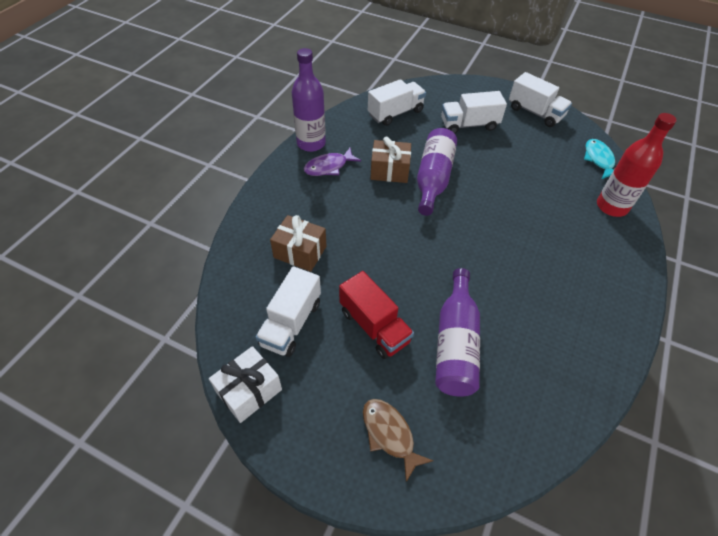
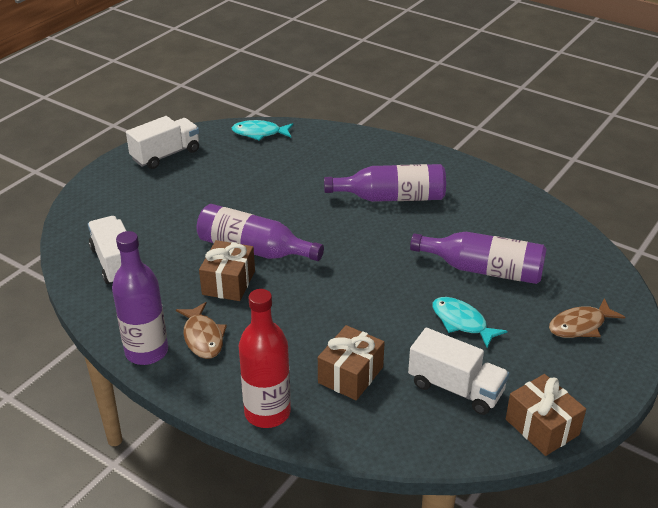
camera: 80 degrees left, 15 degrees down
(249, 391) = (542, 427): white gift -> brown gift
(329, 167) = (203, 337): purple fish -> brown fish
(374, 326) = (462, 322): red truck -> turquoise fish
(469, 125) = (167, 206): white truck -> none
(543, 262) = (391, 197): none -> purple bottle
(612, 206) = (327, 142): red bottle -> red bottle (267, 412)

